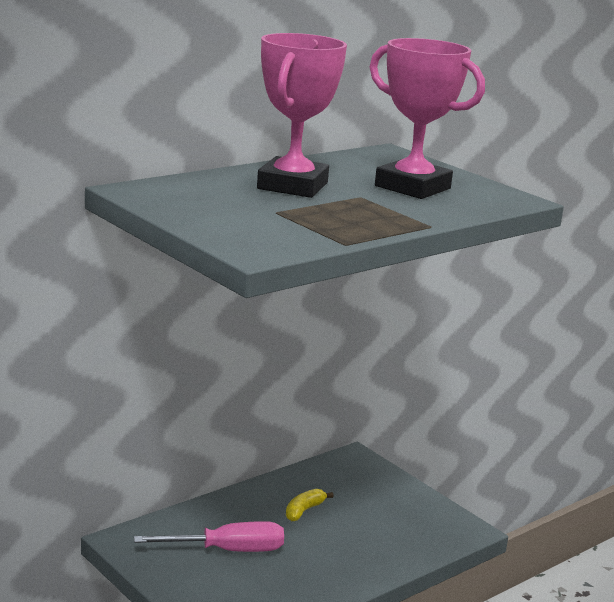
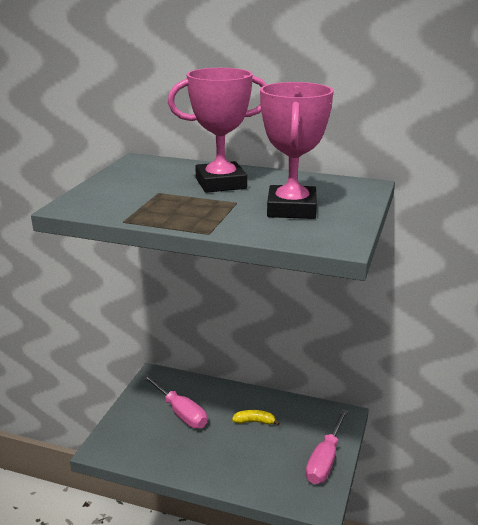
camera: 60 degrees right, 5 degrees up
(410, 498) = (325, 460): none -> pink screwdriver

